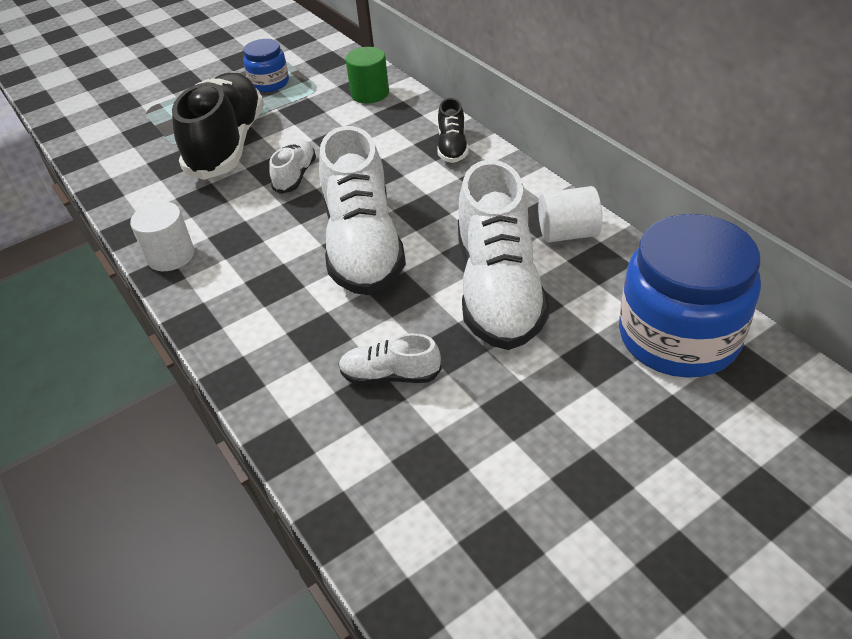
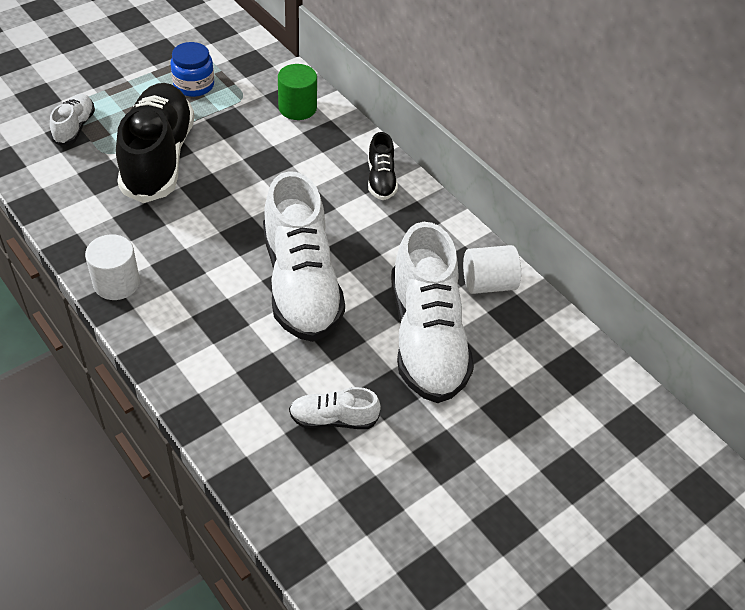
camera: 10 degrees left, 5 degrees up
(295, 176) = (230, 201): white shoe -> white shoe (74, 127)
(678, 336) = (580, 393): blue jar -> none

